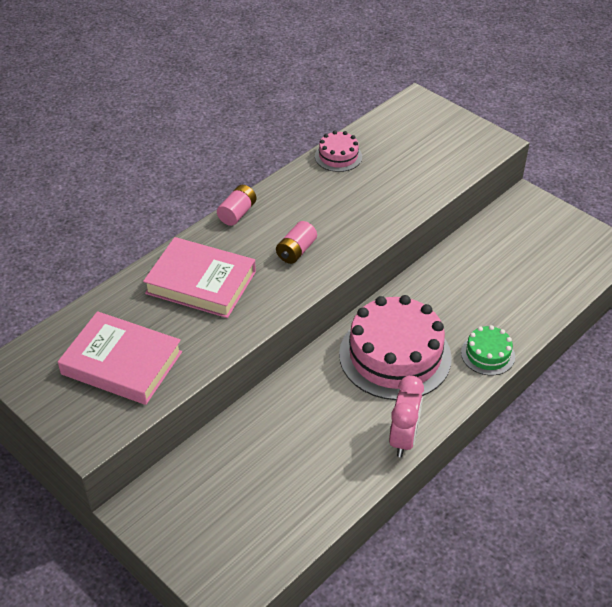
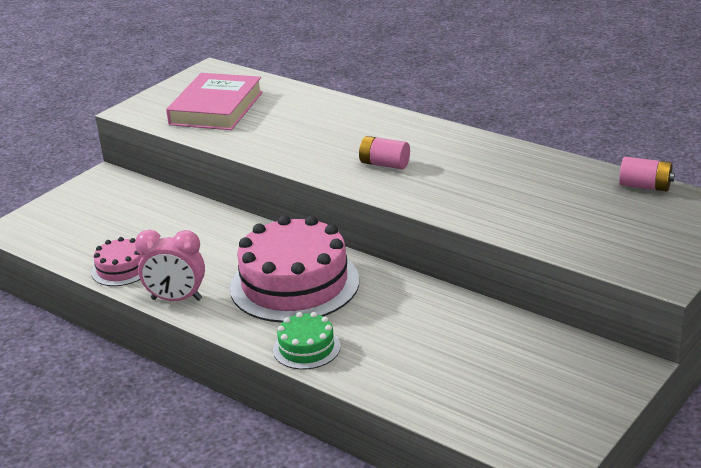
camera: 85 degrees right, 15 degrees down
(201, 282) = (324, 125): pink book -> none
(237, 213) = (434, 127): pink battery -> pink battery (645, 186)
(338, 156) = (564, 169): pink cake -> pink cake (121, 269)

